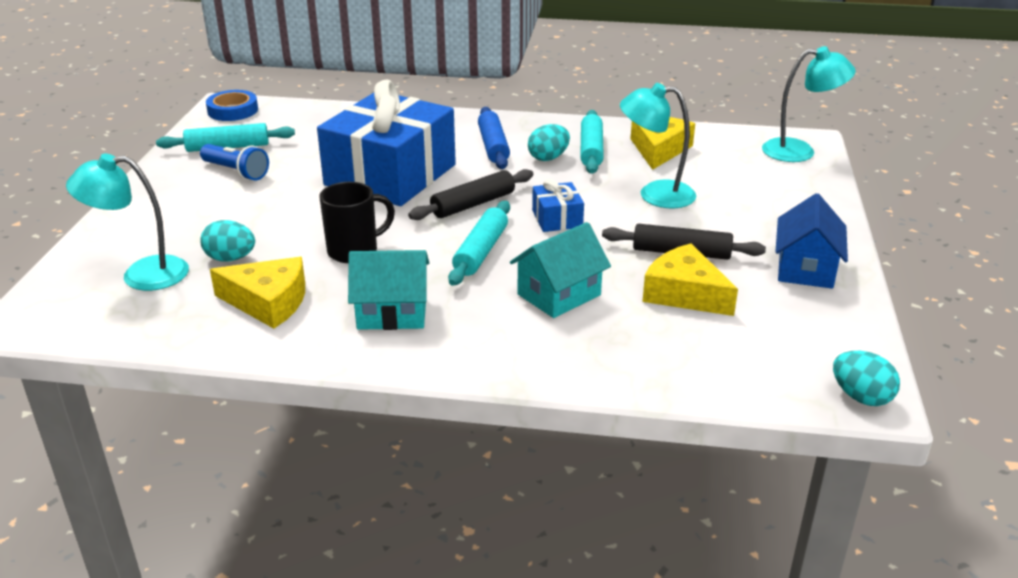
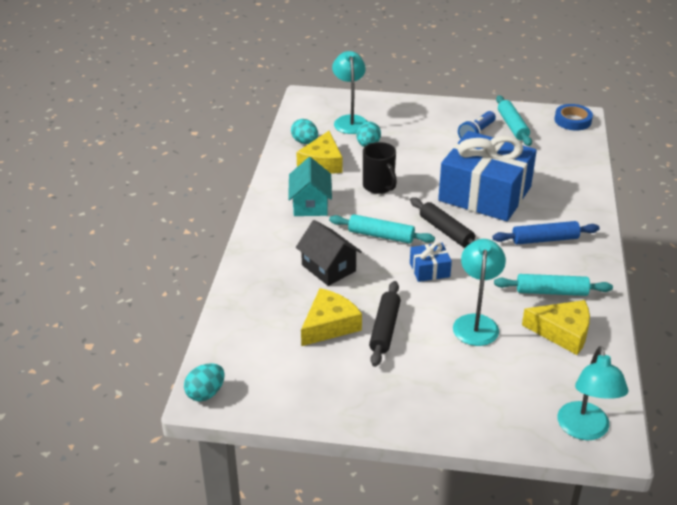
camera: 90 degrees right, 5 degrees up
(548, 158) = (530, 268): turquoise egg -> turquoise egg (305, 142)
(559, 294) = (328, 268): turquoise house -> black house
(805, 268) = (364, 394): blue house -> none

